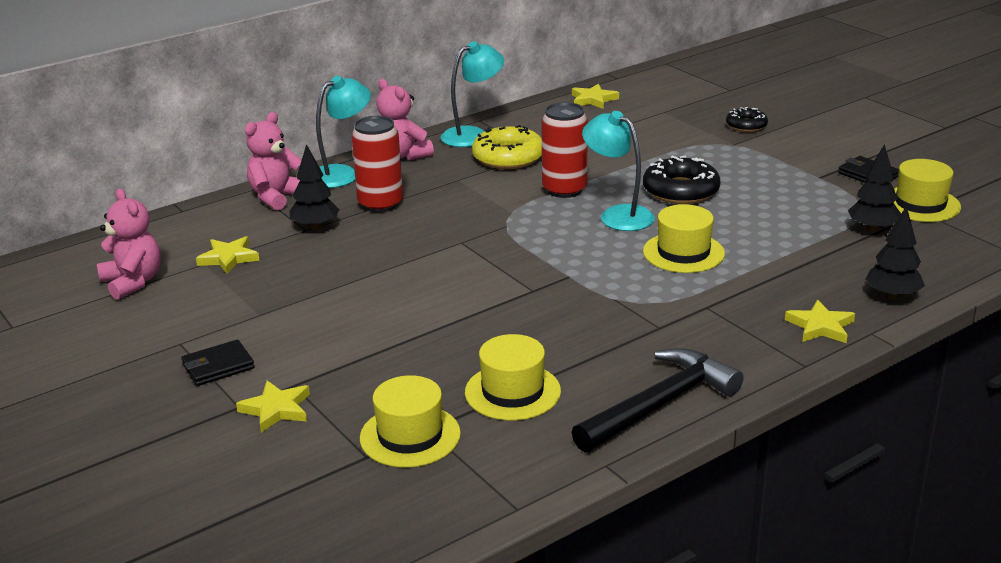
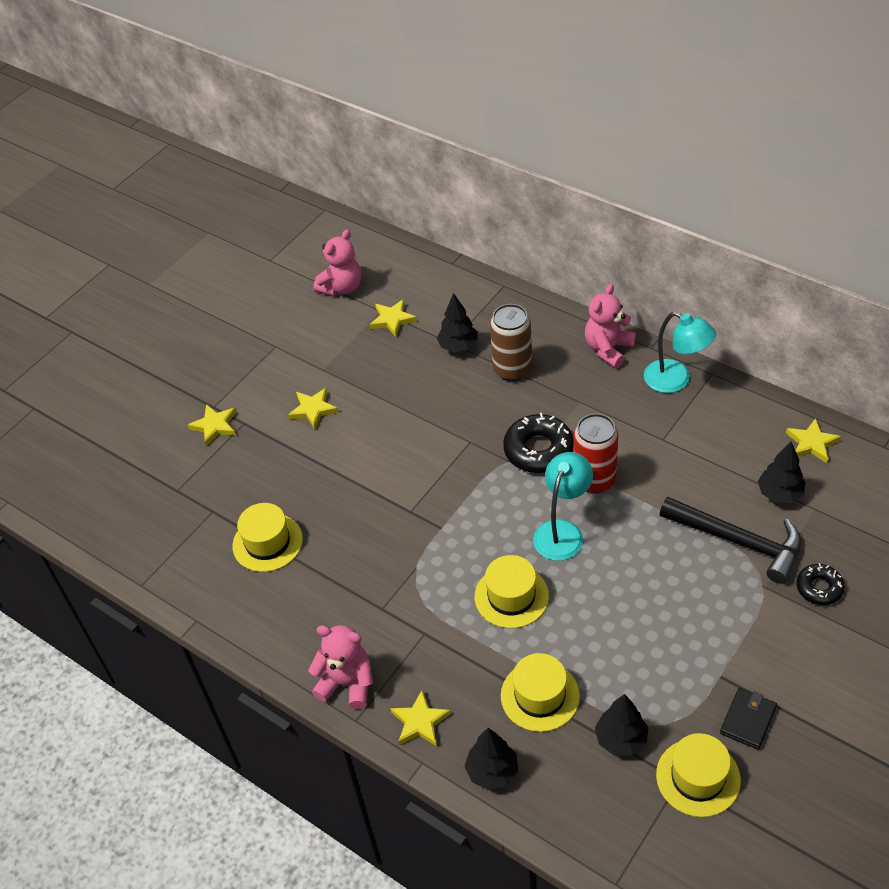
camera: 75 degrees right, 20 degrees up
(218, 366) = (254, 377): black wallet -> none
(276, 197) = (496, 304): pink teddy bear -> pink teddy bear (347, 683)
(321, 330) = (313, 409): none -> yellow star
(342, 173) = (555, 325): turquoise lamp -> none
(380, 204) = (512, 369): red can -> brown can
(410, 436) = (203, 504): yellow hat -> yellow hat (540, 696)
(508, 157) = (641, 420): yellow donut -> none
(639, 120) = (780, 494): none -> black tree
(659, 405) = (274, 634): black hammer -> black hammer (738, 541)
(680, 191) = (633, 566): black donut -> black donut (538, 450)

